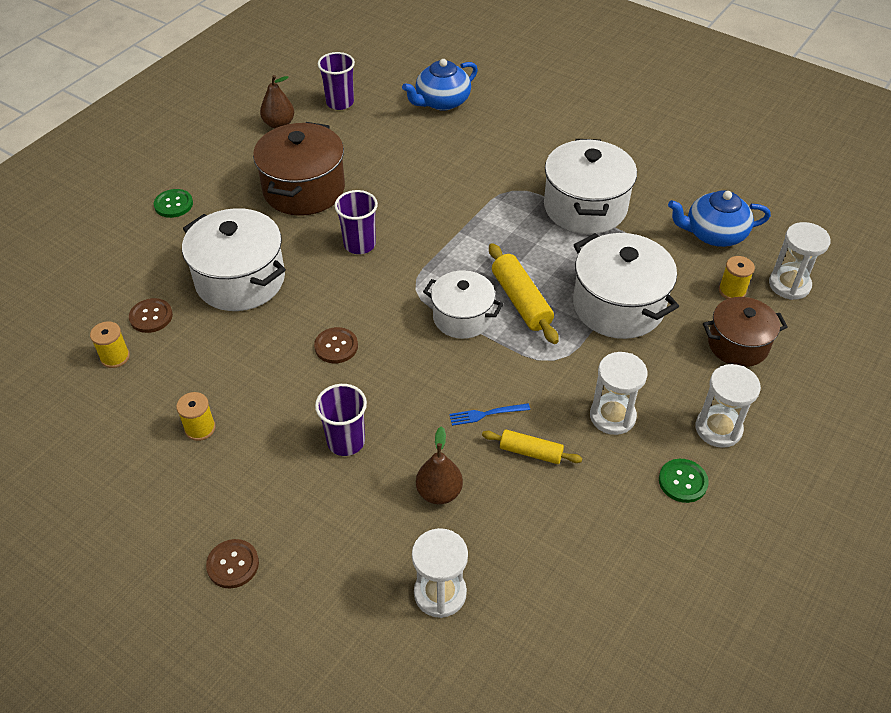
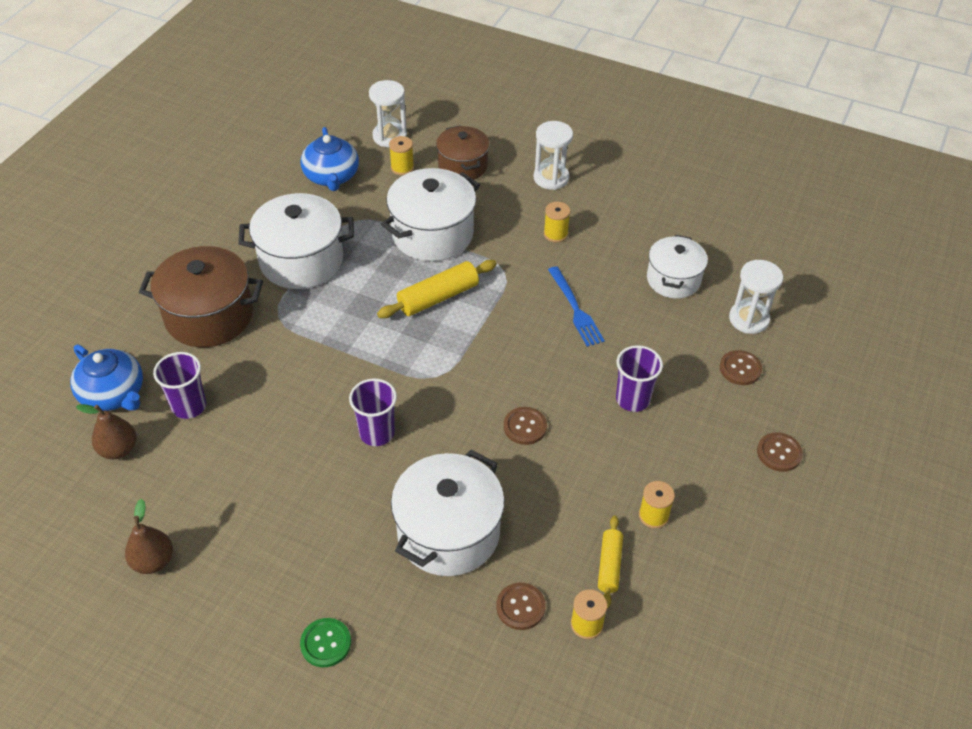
camera: 100 degrees left, 0 degrees up
(304, 189) = (287, 504): brown pot -> brown pot (209, 316)
(340, 102) = (108, 500): purple cup -> purple cup (189, 406)
(362, 559) = (740, 369): none -> brown button
(439, 492) = (662, 330): brown pear -> brown pear (118, 449)
(462, 317) = (467, 336): white pot -> white pot (673, 279)
(486, 414) = (575, 309): blue fork -> blue fork, size x1.55
(531, 452) = (605, 279): yellow rolling pin -> yellow rolling pin (609, 565)
(612, 416) = (555, 234): white hourglass -> yellow spool
(683, 481) = (605, 196): green button -> none

